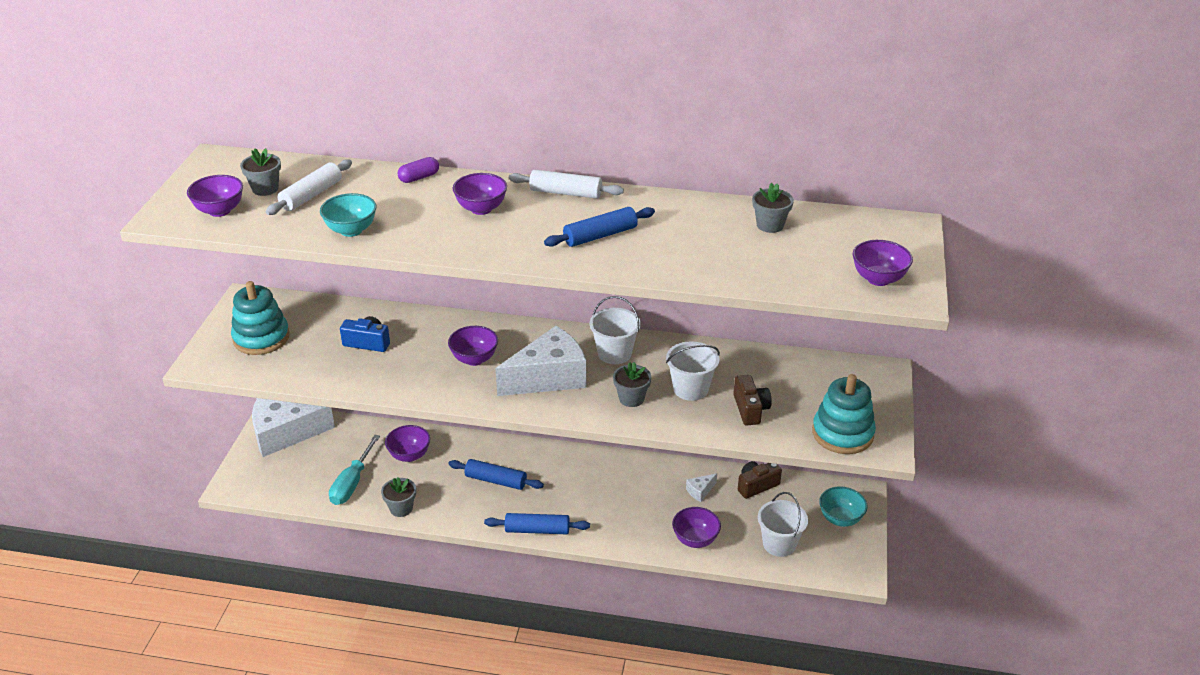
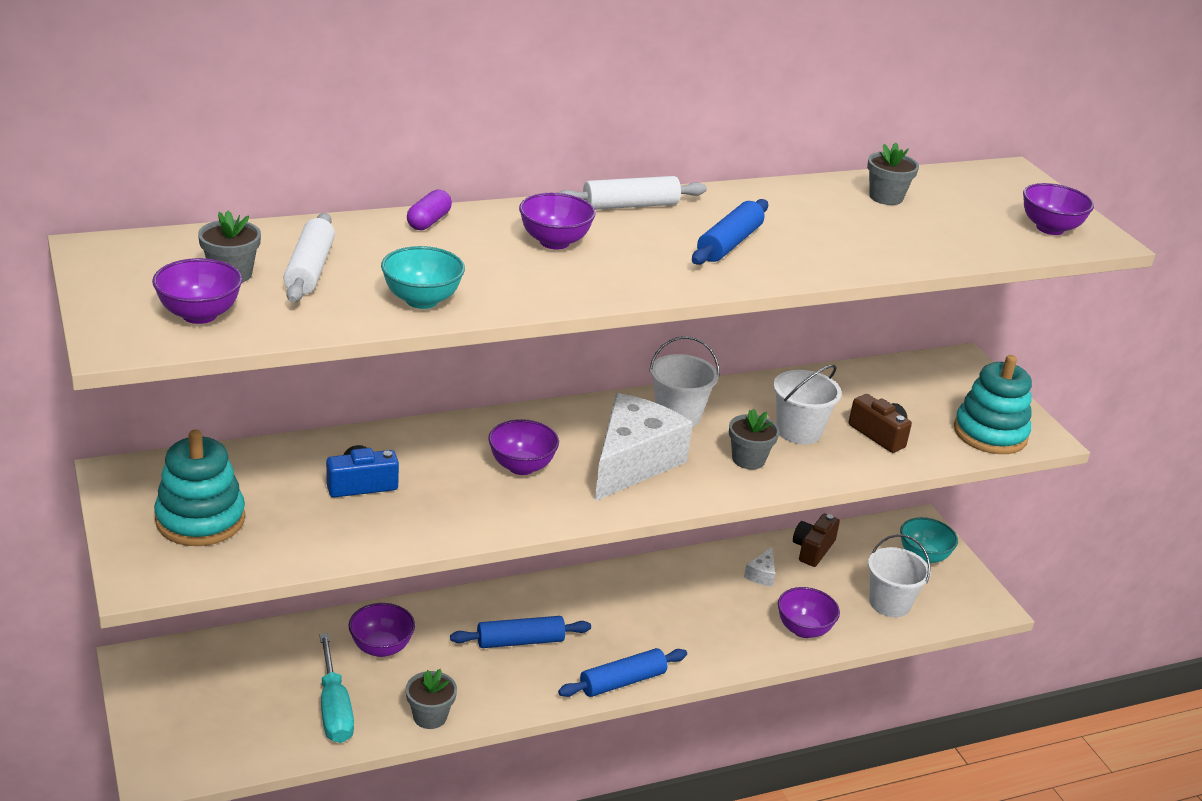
camera: 35 degrees left, 5 degrees down
(284, 435) = (177, 679): white cheese -> none

